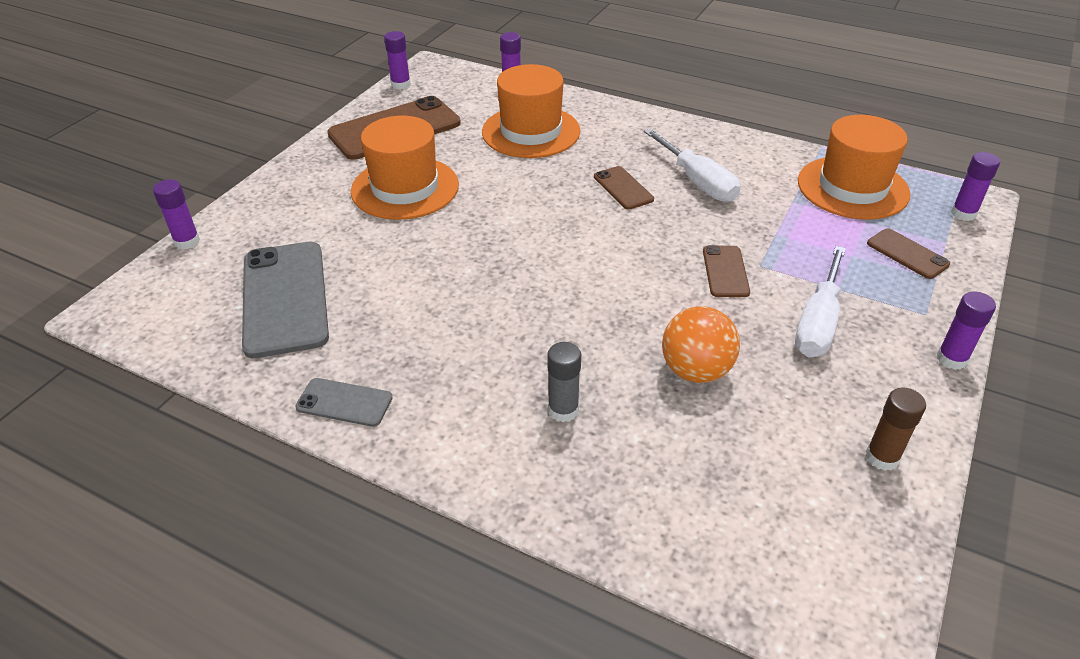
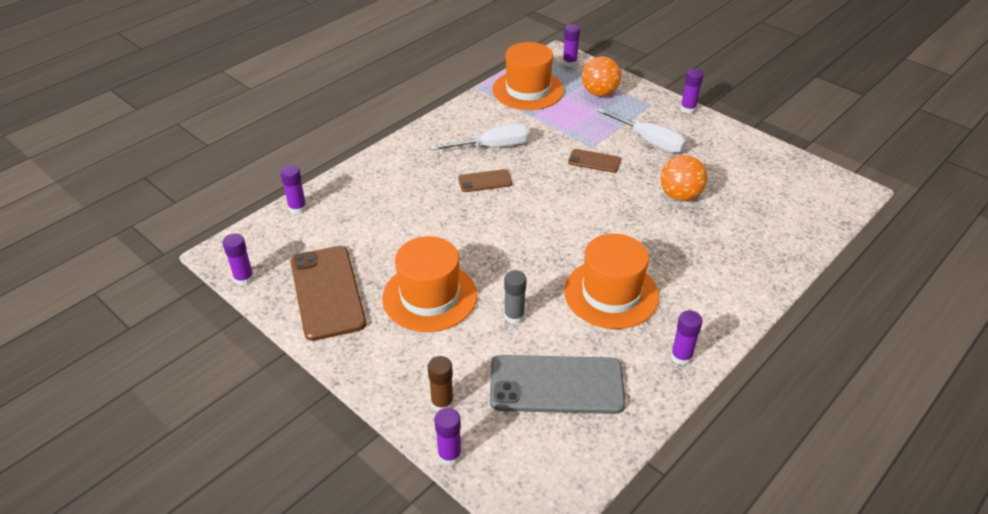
camera: 75 degrees left, 0 degrees up
(344, 403) = (681, 357): grey phone -> purple glue stick
(531, 132) = (381, 211): orange hat -> orange hat (611, 293)
(563, 410) = (704, 255): grey glue stick -> grey glue stick (514, 316)
(882, 457) = (752, 152): brown glue stick -> brown glue stick (442, 403)
(907, 254) = (599, 93): brown phone -> orange ball

